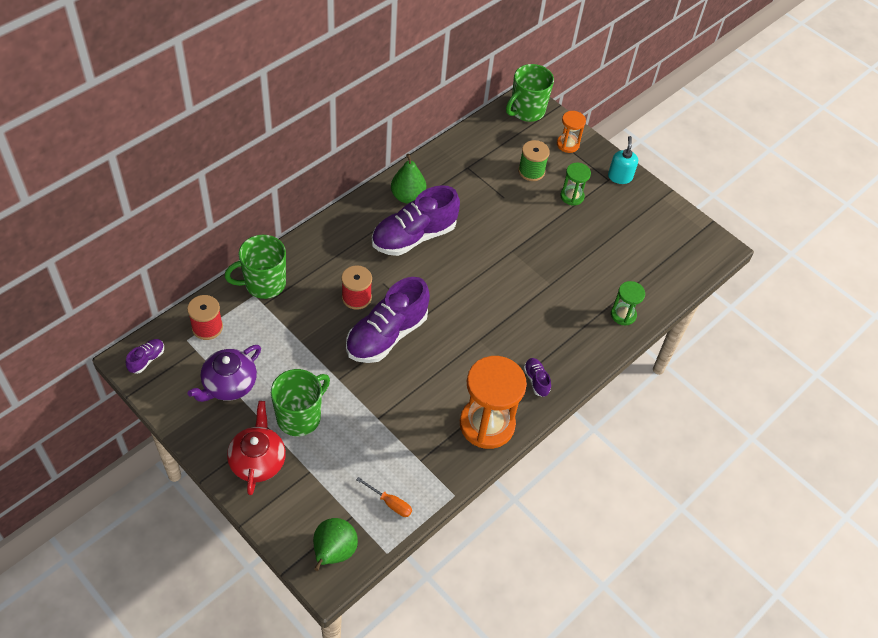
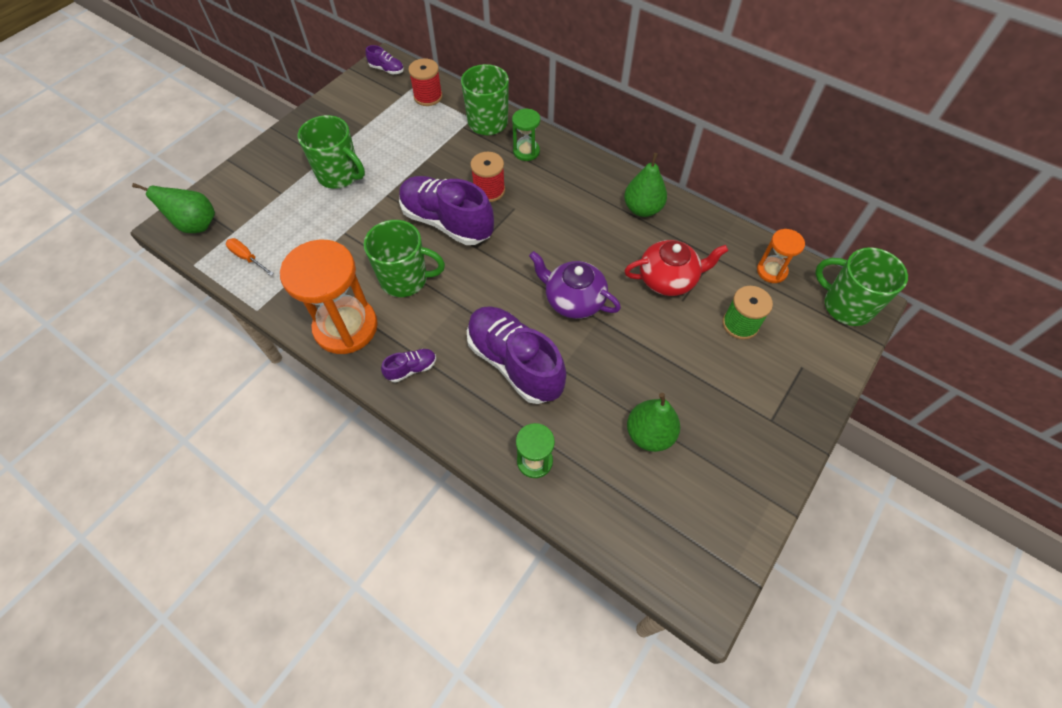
camera: 85 degrees right, 5 degrees up
(229, 384) = (368, 122): purple teapot -> purple teapot (573, 300)
(258, 461) = (290, 156): red teapot -> red teapot (668, 279)
(390, 503) = (247, 258): orange screwdriver -> orange screwdriver turned 105 degrees clockwise
(414, 236) = (586, 223): purple shoe -> purple shoe (514, 363)
(444, 375) = (405, 279): none -> green mug
(568, 144) = (811, 361): orange hourglass -> orange hourglass (771, 271)
(572, 196) = (718, 377): green hourglass -> green hourglass (526, 151)
(610, 246) = (649, 434): none -> green pear
(620, 177) = (784, 435): turquoise soap dispenser -> none

